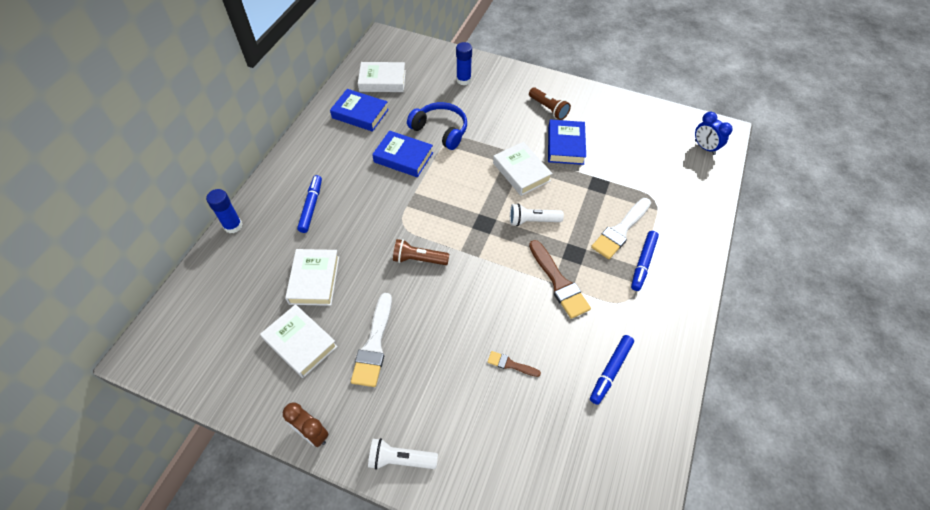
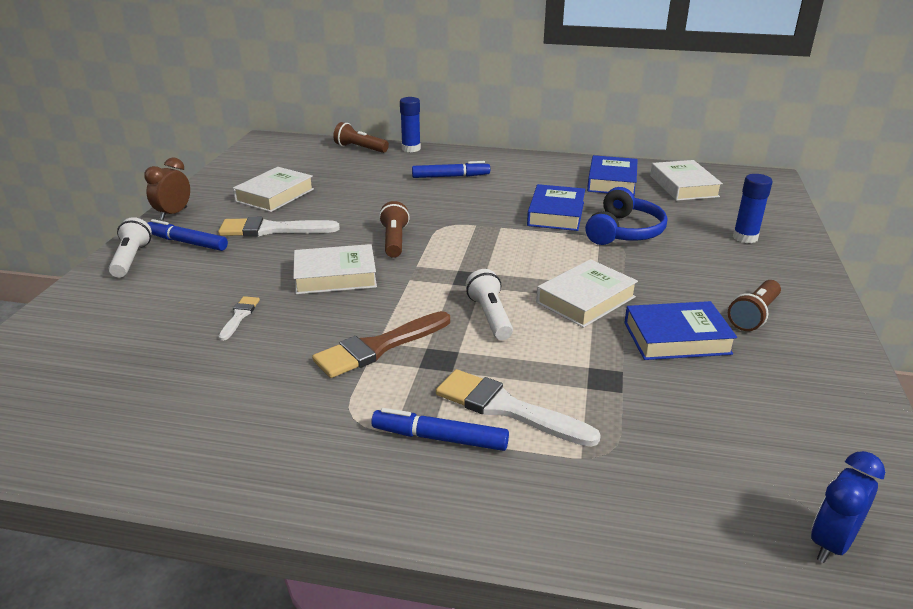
camera: 80 degrees right, 25 degrees down
(211, 267) = (360, 148): none -> brown flashlight
(314, 280) = (352, 191): white book -> white book (335, 276)
(510, 364) = (239, 316): brown brush -> white brush
(610, 371) = (219, 405): blue marker -> blue marker (187, 242)

